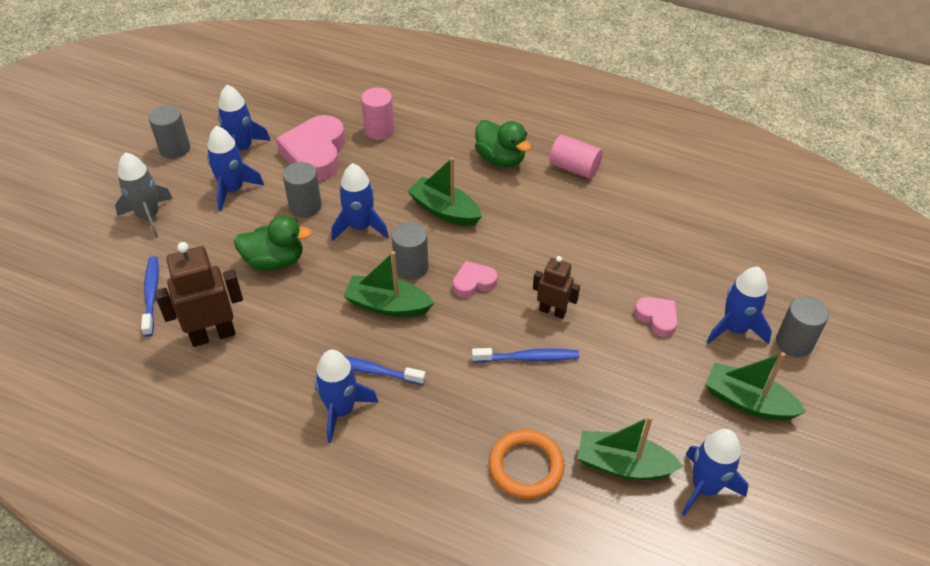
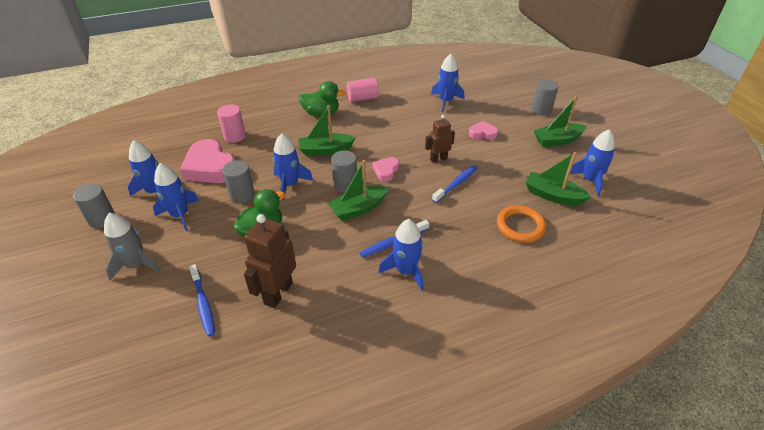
camera: 45 degrees left, 5 degrees down
(151, 295) = (203, 303): blue toothbrush -> blue toothbrush turned 150 degrees counterclockwise
(623, 465) = (553, 195): green boat -> green boat turned 60 degrees clockwise
(735, 329) = (515, 118): blue rocket -> blue rocket (446, 101)

